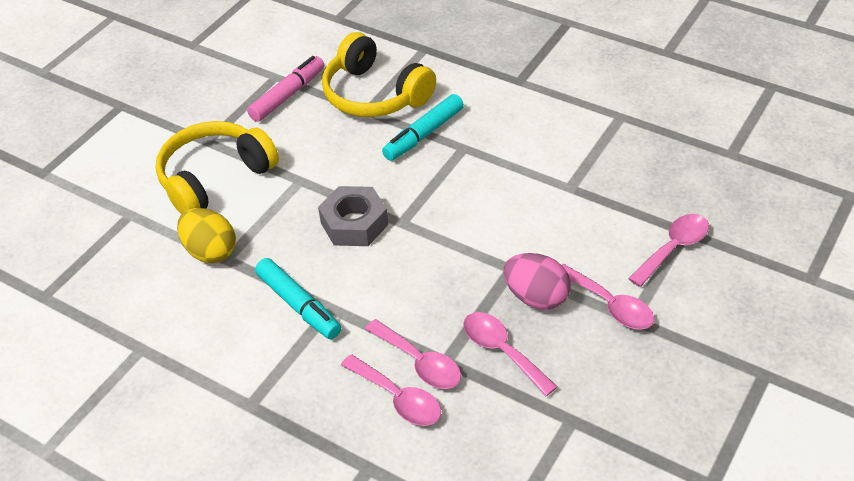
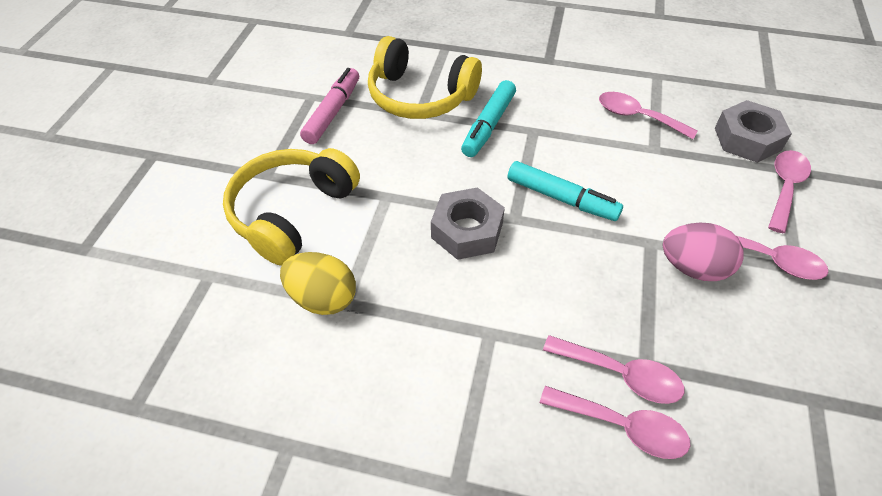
camera: 20 degrees left, 5 degrees up
(299, 305) = (453, 339): turquoise marker -> turquoise marker (561, 198)
(501, 351) = (696, 337): pink spoon -> pink spoon (637, 117)
(669, 196) = (747, 139): none -> grey nut

